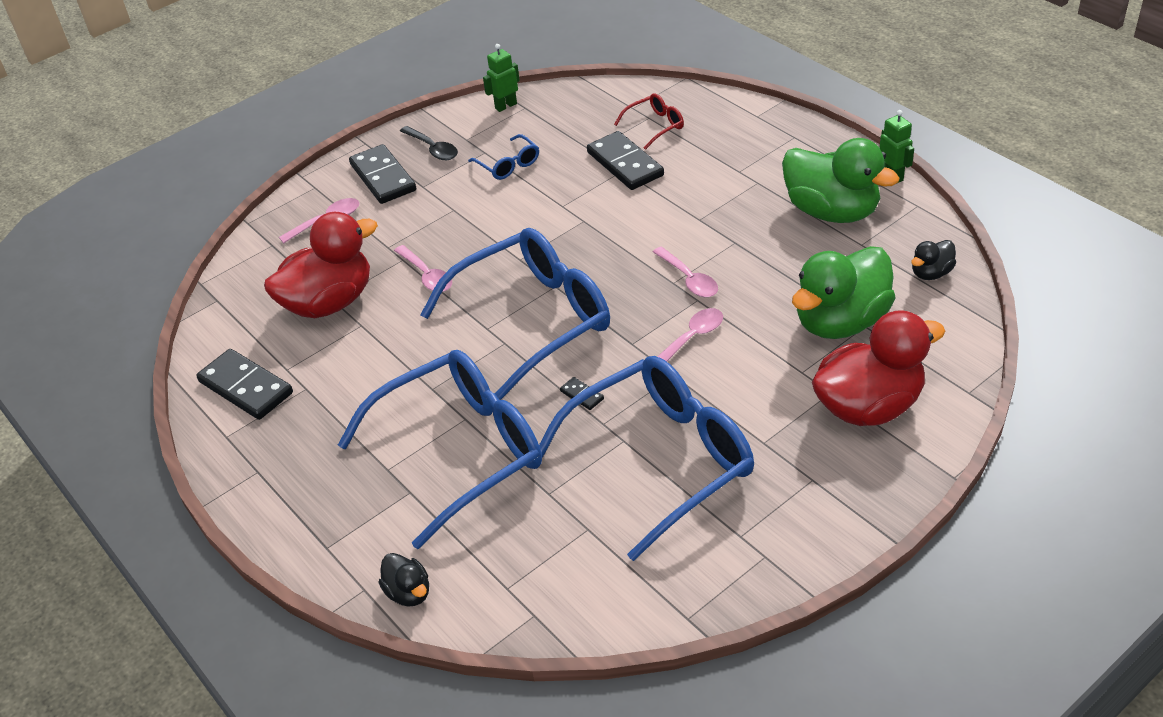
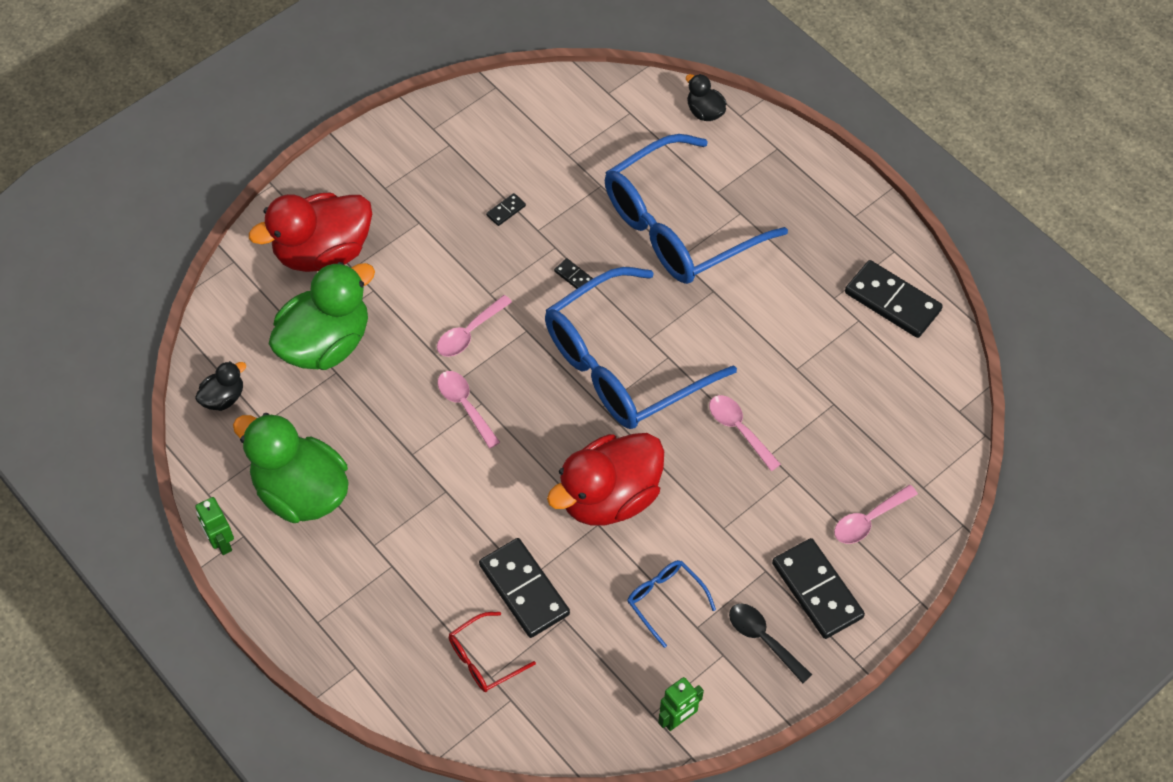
camera: 175 degrees right, 15 degrees up
(329, 302) = (836, 400): red duck -> red duck (609, 497)
(661, 459) = (506, 211): blue glasses -> black domino

